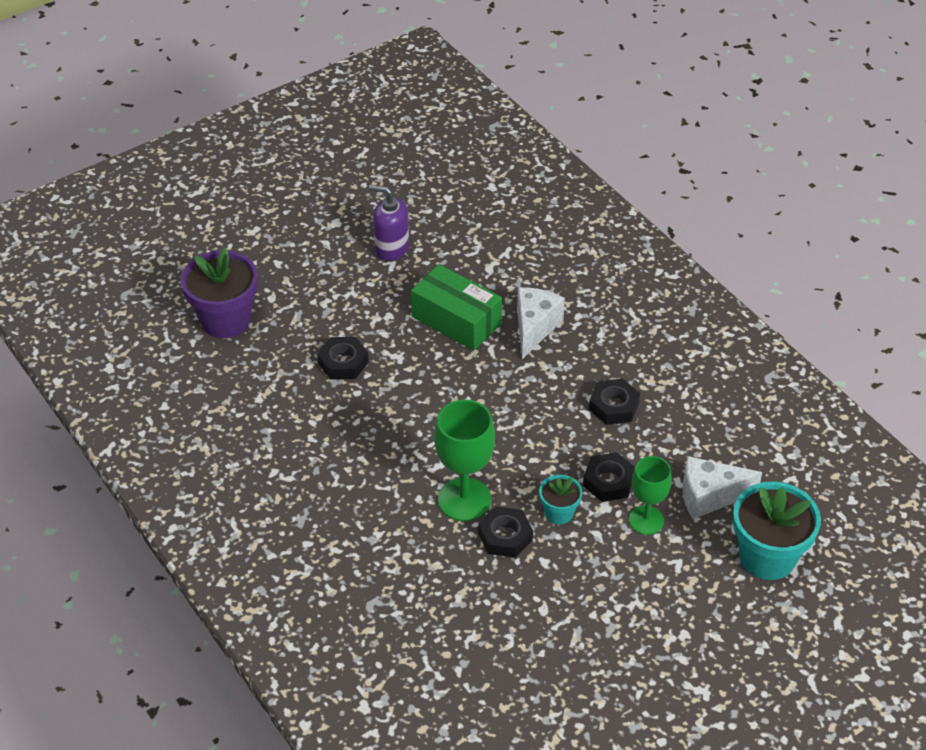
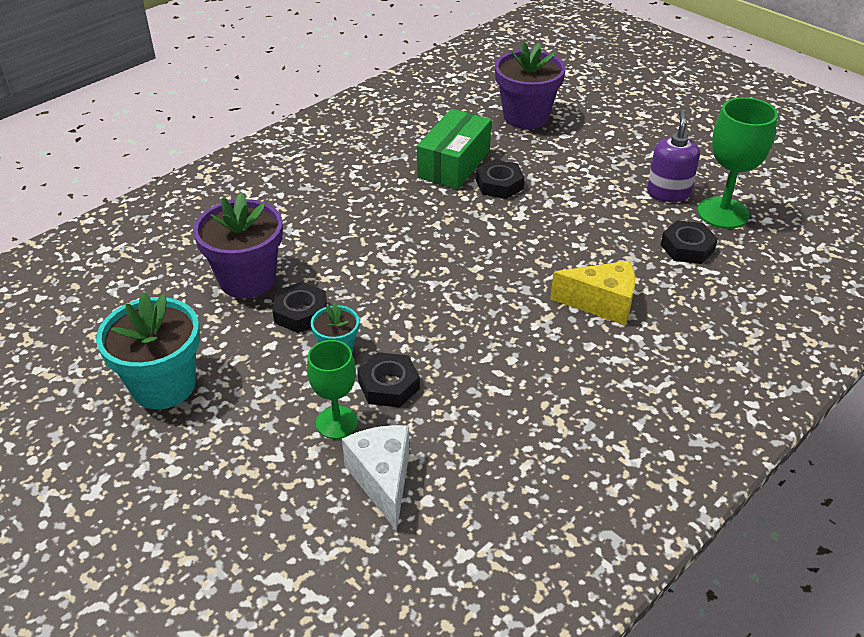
camera: 80 degrees right, 5 degrees down
(447, 576) = (247, 279): none -> purple flower pot
(456, 320) = (586, 246): green box -> green box (454, 164)
(464, 499) = (344, 280): green goblet -> green goblet (722, 213)
(534, 327) = (601, 304): white cheese -> yellow cheese
(614, 406) = (504, 380): black nut -> black nut (687, 247)
(767, 557) = (292, 547): turquoise flower pot -> turquoise flower pot (163, 385)

